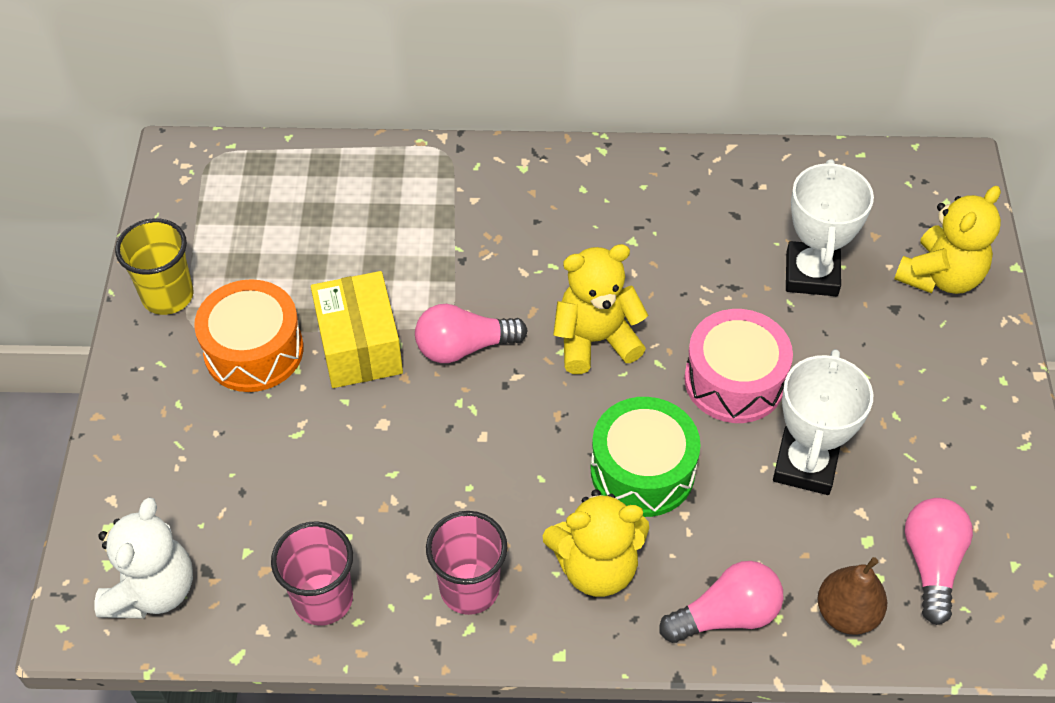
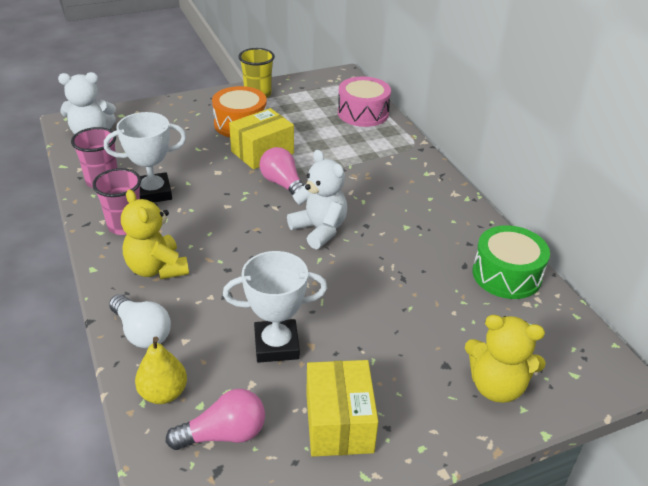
camera: 65 degrees right, 15 degrees down
(595, 340) = (319, 230): yellow teddy bear -> white teddy bear
(642, 470) = (234, 271): green drum -> green drum (506, 275)
(726, 615) = (142, 332): pink light bulb -> white light bulb
(734, 380) = (326, 295): pink drum -> pink drum (363, 113)
(811, 274) = (442, 313): white trophy -> white trophy (153, 193)
(846, 613) = (163, 393): brown pear -> yellow pear
(947, 443) = (339, 422): none -> yellow box

